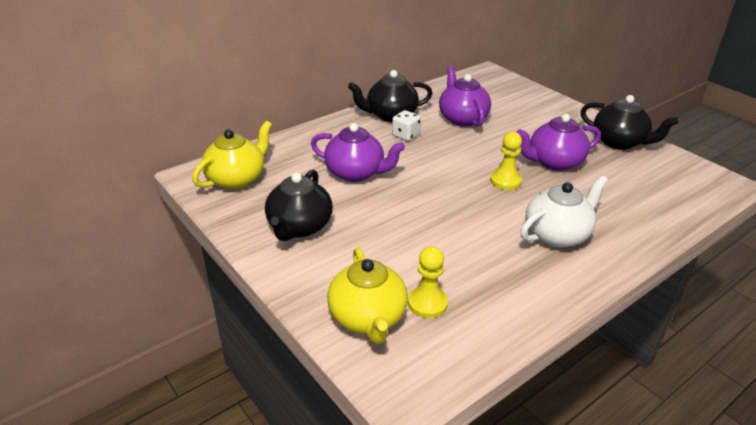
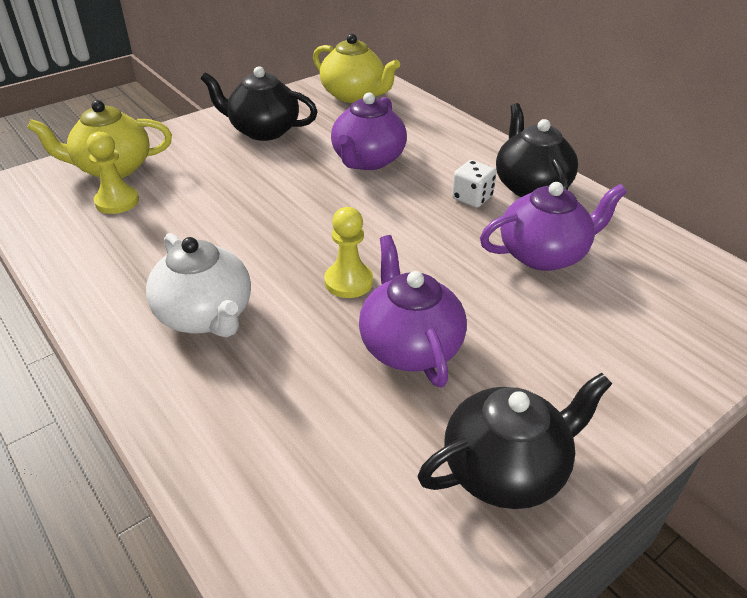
camera: 90 degrees right, 5 degrees up
(619, 142) = (506, 469): black teapot -> black teapot turned 150 degrees counterclockwise

